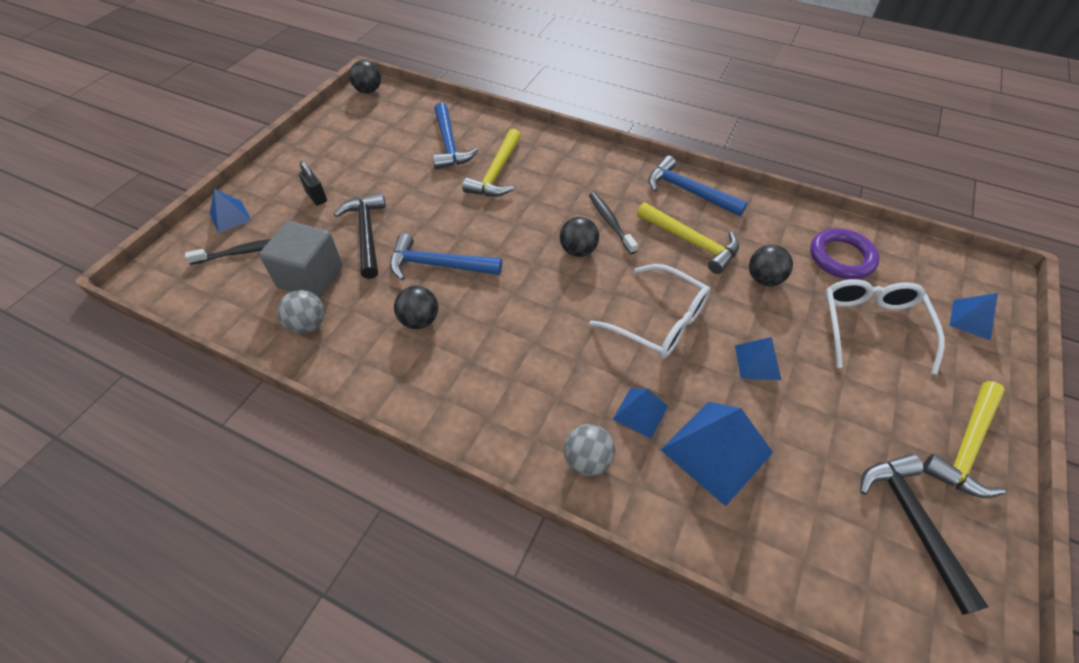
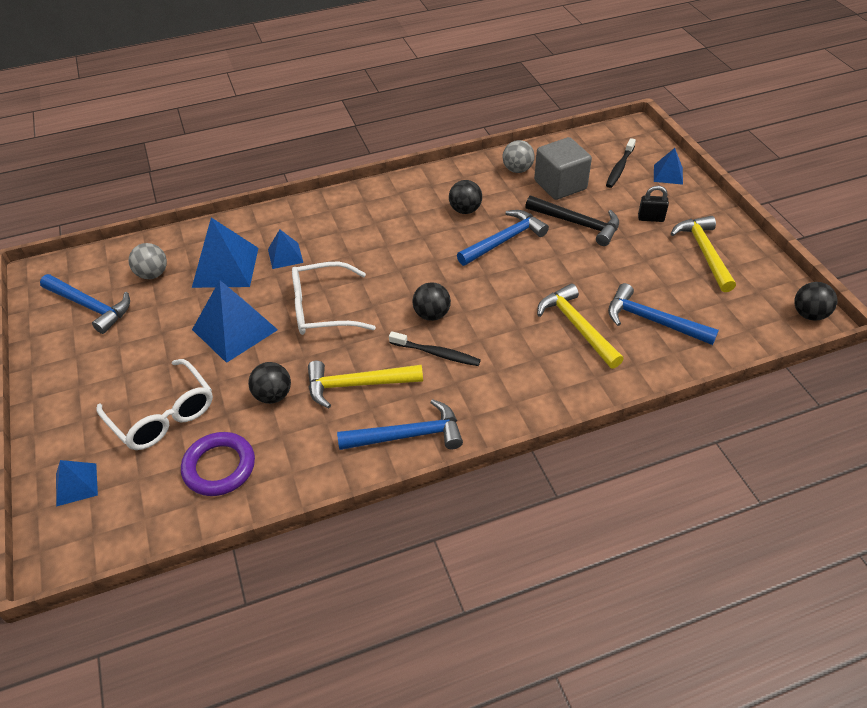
camera: 135 degrees right, 5 degrees down
(587, 460) = (292, 220): grey ball -> grey ball (152, 274)
(757, 362) = (234, 329): blue pyramid -> blue pyramid, size x1.82
(912, 522) = (90, 306): black hammer -> blue hammer
(966, 447) = (64, 370): yellow hammer -> yellow hammer (704, 252)

